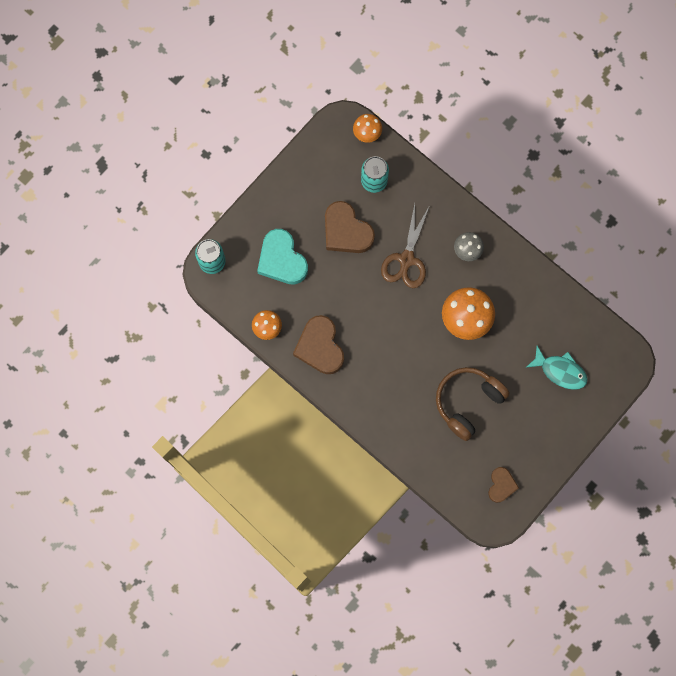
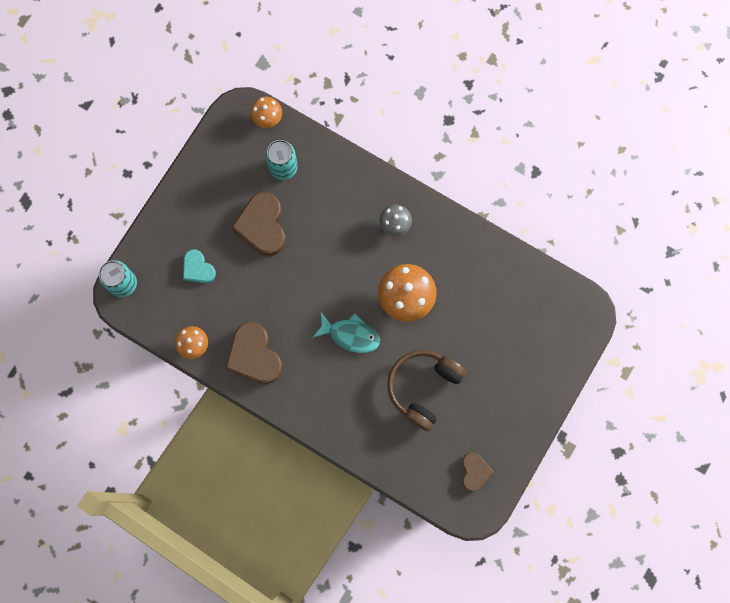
camera: 10 degrees left, 0 degrees up
(282, 260) = (198, 269): turquoise heart -> turquoise heart, size x0.59
(346, 231) = (262, 226): brown heart -> brown heart turned 45 degrees clockwise
(406, 259) = (332, 245): brown scissors -> none
(560, 371) = (516, 336): turquoise fish -> turquoise fish (350, 335)

